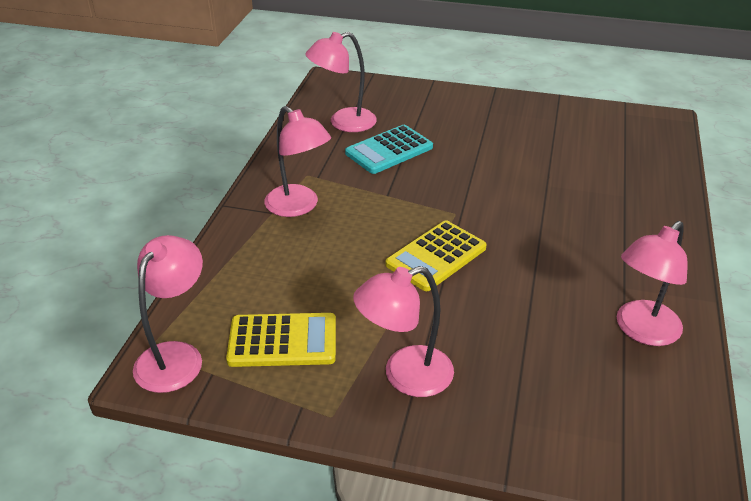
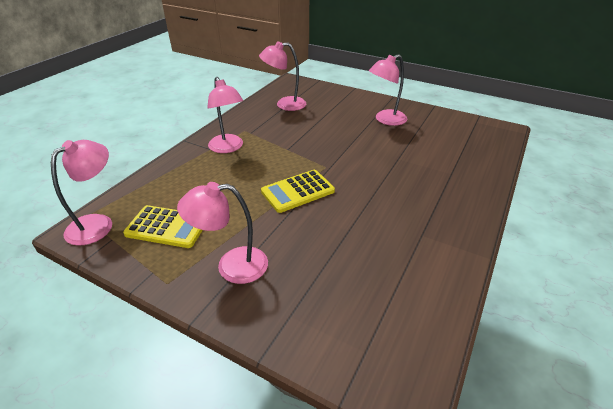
camera: 15 degrees right, 0 degrees up
(389, 150) = (304, 123): turquoise calculator -> none
(641, 331) = (420, 269): pink lamp -> pink lamp (385, 120)

